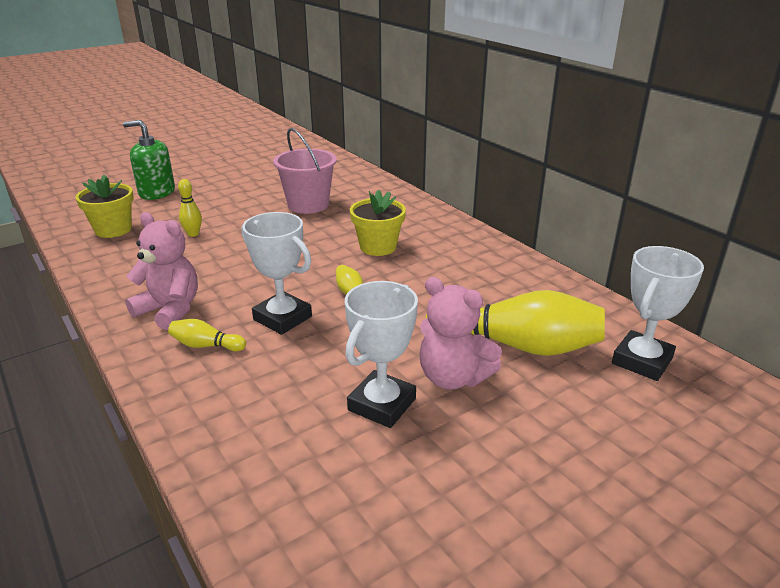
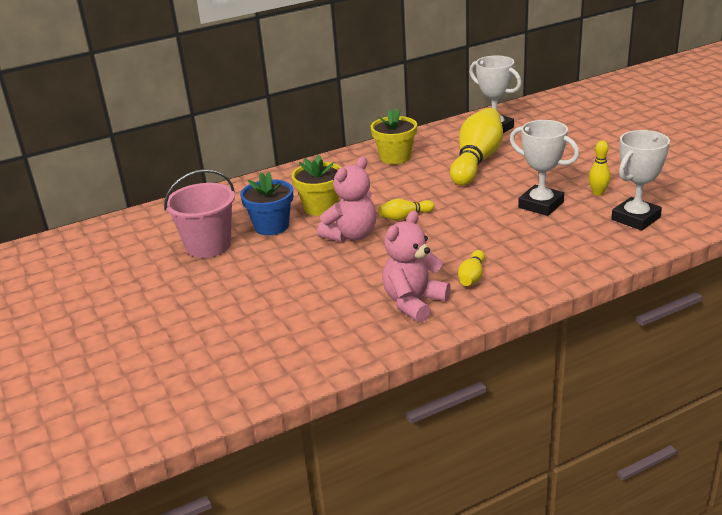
camera: 80 degrees left, 0 degrees up
(113, 230) = (216, 373): yellow flower pot -> yellow flower pot (395, 157)
(157, 192) = (108, 358): green soap dispenser -> none
(193, 234) = (253, 311): yellow bowling pin -> yellow bowling pin (598, 193)
(282, 318) = (434, 246): white trophy -> white trophy (635, 218)
(339, 227) = (271, 226): none -> blue flower pot
(453, 377) = (512, 182): pink teddy bear -> pink teddy bear (351, 235)

